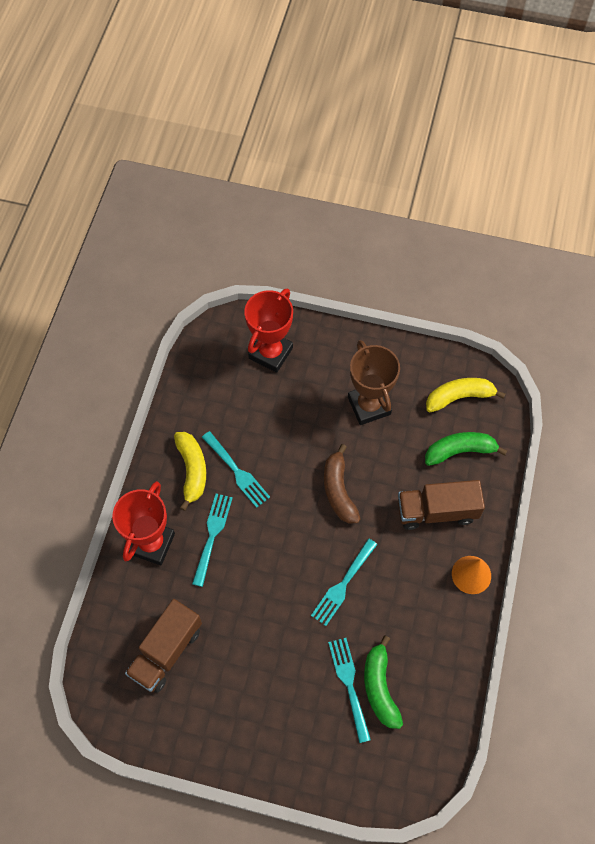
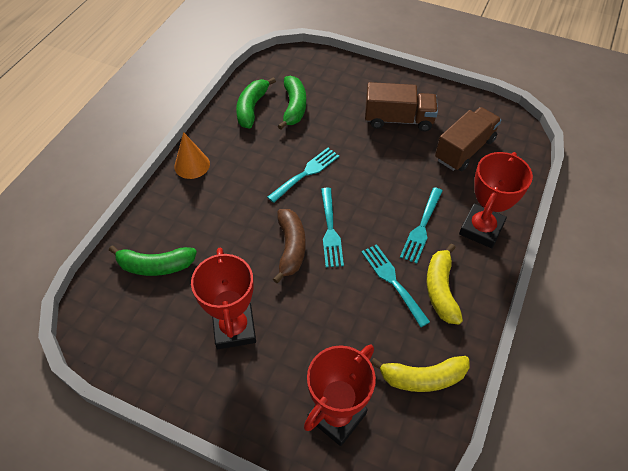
camera: 170 degrees left, 10 degrees down
(349, 684) = (317, 112): turquoise fork -> turquoise fork (330, 230)
(369, 405) = (234, 328): brown trophy -> red trophy
(431, 676) = (252, 108): none -> green banana
(437, 511) = (201, 216): brown truck -> brown truck (398, 119)
(459, 397) = (130, 322): yellow banana -> yellow banana (422, 378)

